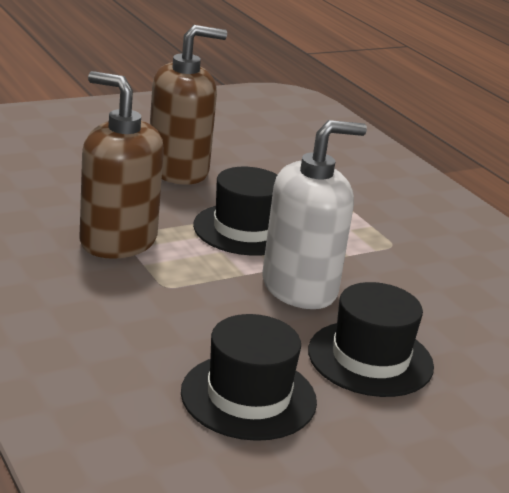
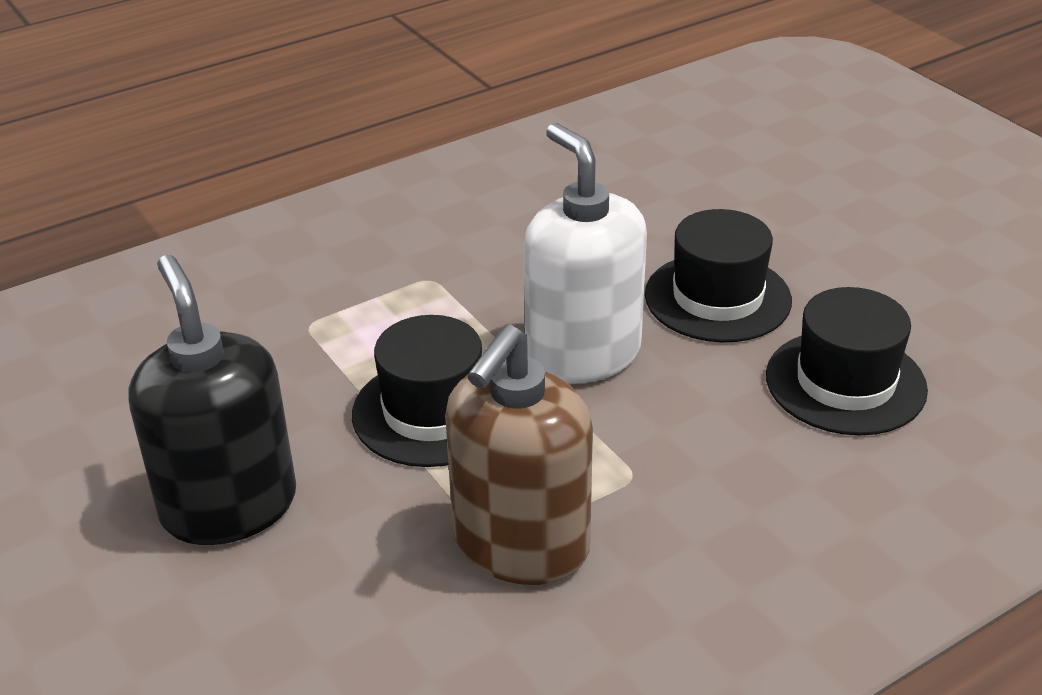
camera: 90 degrees left, 10 degrees up
(178, 170) = (229, 506): brown soap dispenser -> black soap dispenser

